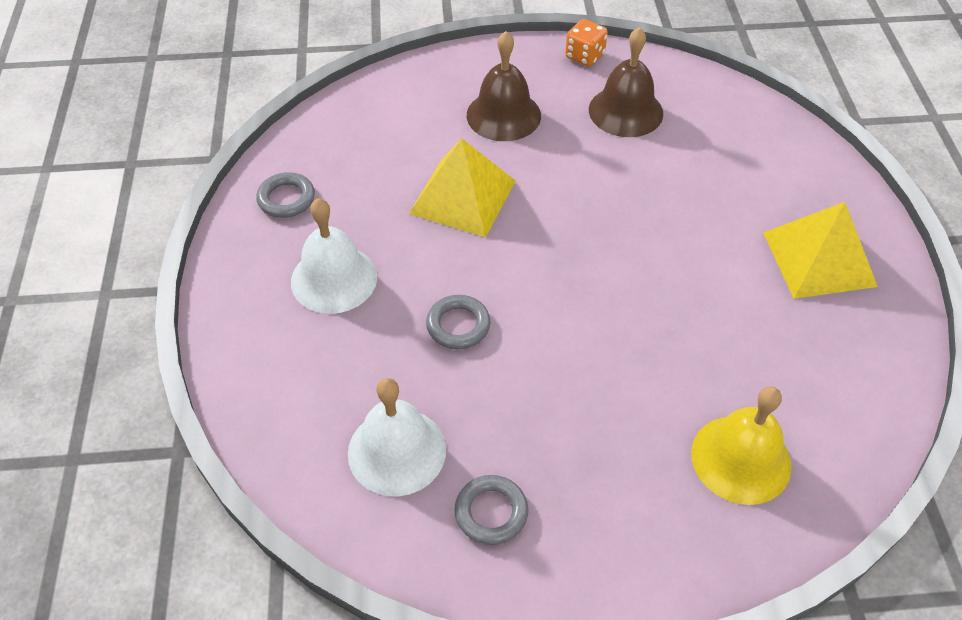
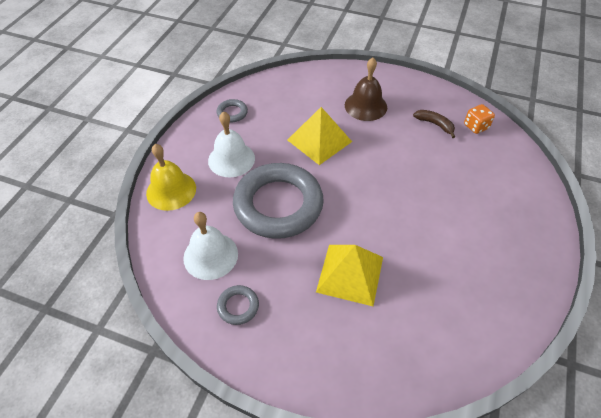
camera: 25 degrees right, 0 degrees up
(458, 325) = (278, 205): grey ring -> grey ring, size x2.47
(584, 56) = (428, 89): orange dice -> orange dice (476, 126)
(625, 111) = (435, 124): brown bell -> brown banana
(741, 459) = (390, 337): yellow bell -> yellow bell (171, 190)
(819, 258) = (504, 243): yellow pyramid -> yellow pyramid (350, 274)

